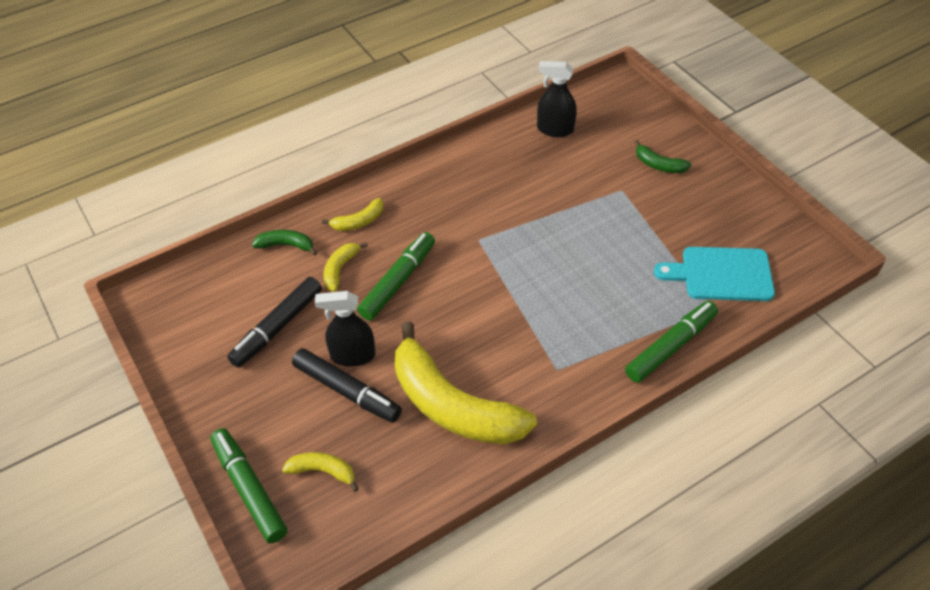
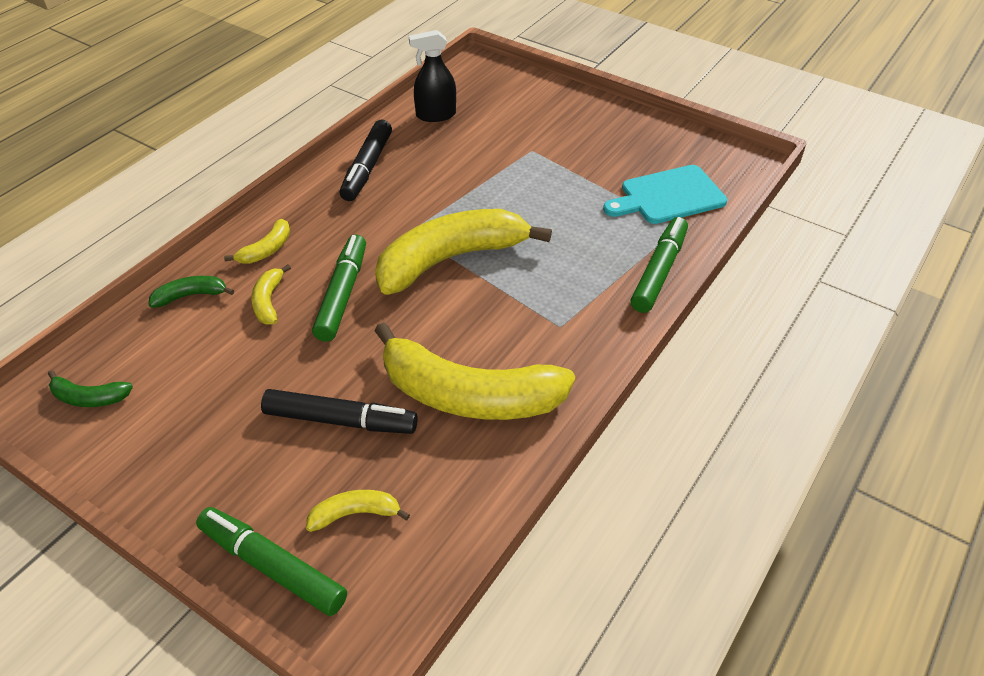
camera: 25 degrees left, 5 degrees down
(277, 327) = (222, 381): black marker -> black marker (367, 168)
(352, 355) = (328, 382): black spray bottle -> none
(498, 277) = (450, 259): none -> yellow banana
(659, 165) = (555, 121): green banana -> green banana (89, 398)

